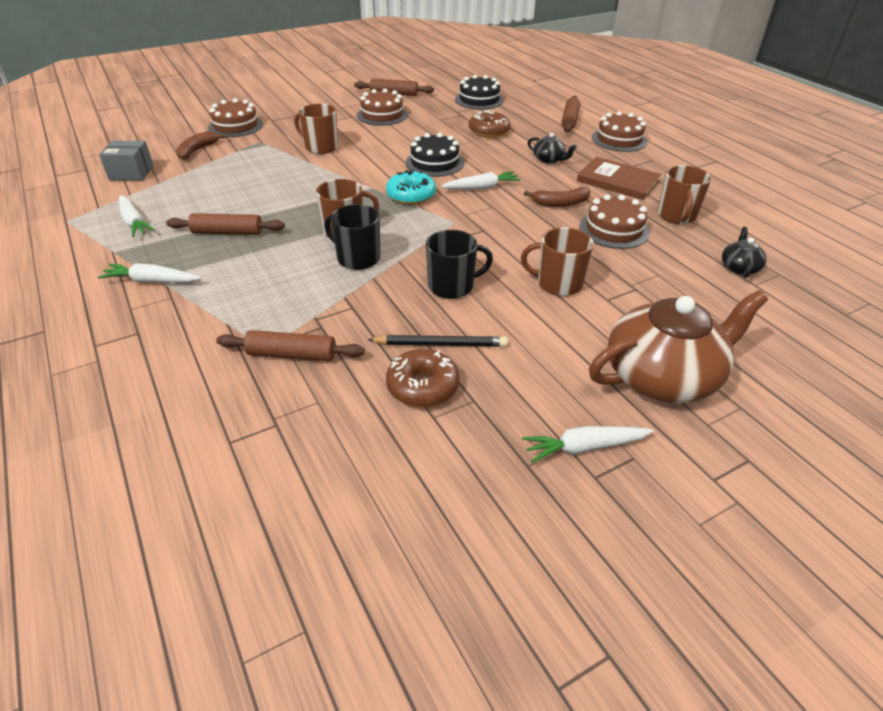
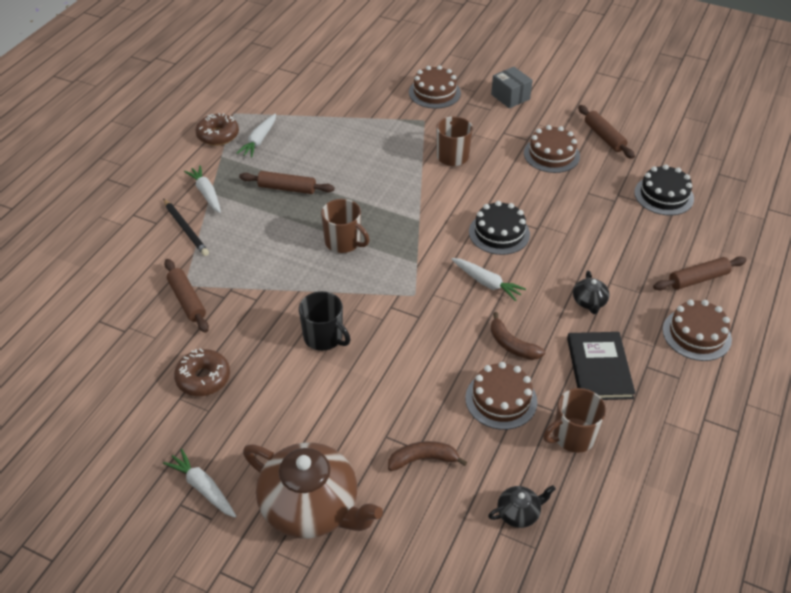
camera: 55 degrees right, 5 degrees up
(131, 173) = (314, 95): grey box -> grey box (510, 97)
(197, 150) = (377, 101): brown banana -> brown banana (423, 459)
(227, 232) = (287, 188): brown rolling pin -> brown rolling pin turned 45 degrees counterclockwise
(357, 258) = (314, 269): black mug -> none
(411, 195) = (429, 248): turquoise donut -> none
(440, 344) = (252, 365): black pencil -> black pencil (185, 229)
(489, 131) = (601, 235): brown donut -> brown donut (218, 135)
(558, 284) = (381, 397): brown mug -> none
(618, 181) = (599, 368): brown book -> black book

